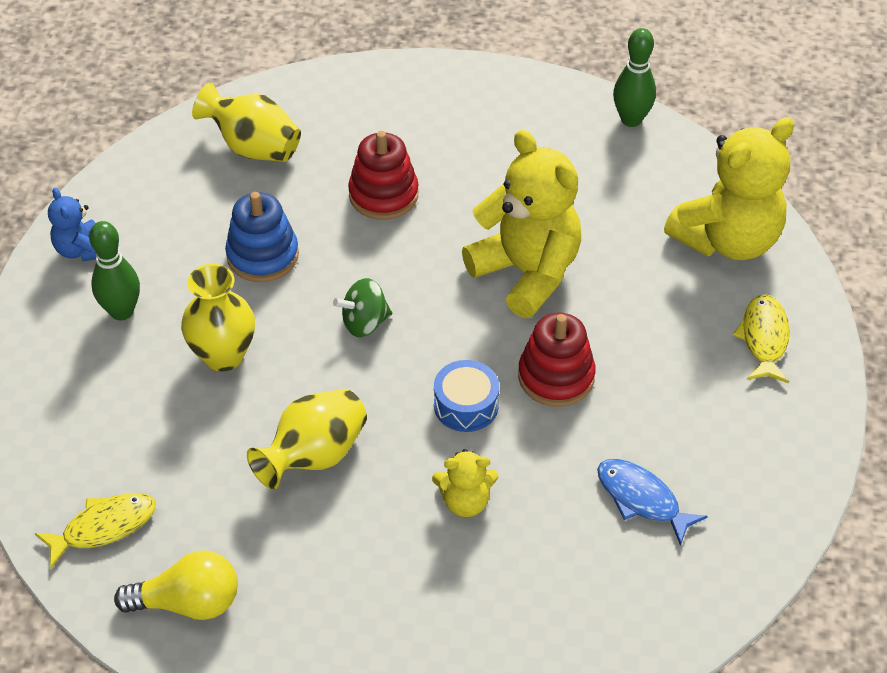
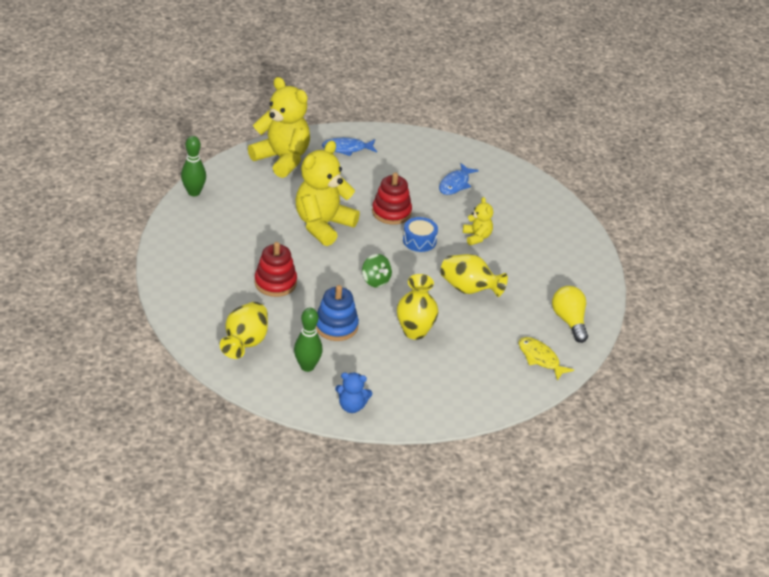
camera: 105 degrees left, 10 degrees down
(81, 250) = (352, 406): blue teddy bear -> blue teddy bear turned 45 degrees clockwise
(122, 311) = (395, 378): green bowling pin -> green bowling pin (307, 366)
(764, 339) = (347, 149): yellow fish -> blue fish

